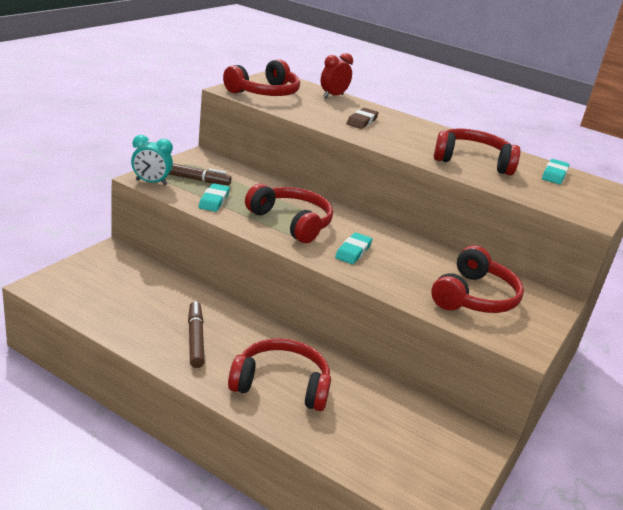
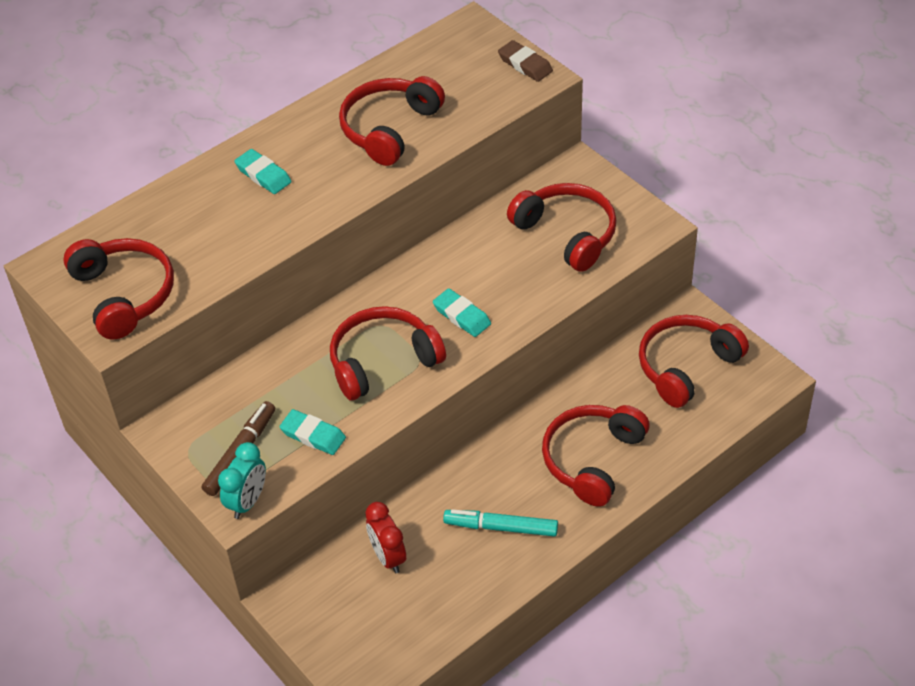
camera: 65 degrees left, 20 degrees up
(195, 339) = (501, 527): brown marker -> turquoise marker
(333, 96) = (143, 213): red clock -> red clock (388, 557)
(362, 121) = (250, 205): brown eraser -> brown eraser (525, 64)
(416, 440) = (686, 366): none -> red headphones
(554, 175) = (432, 63): turquoise eraser -> turquoise eraser (263, 175)

